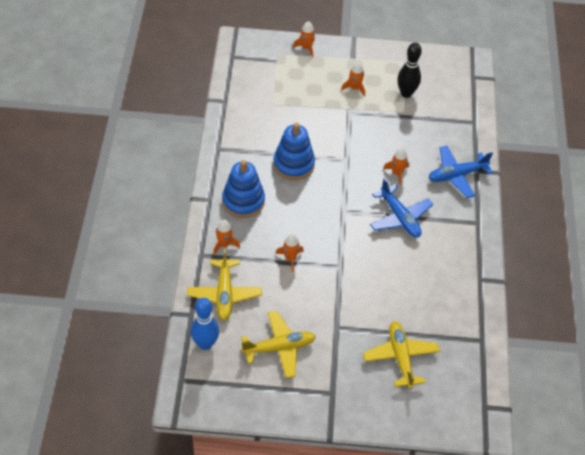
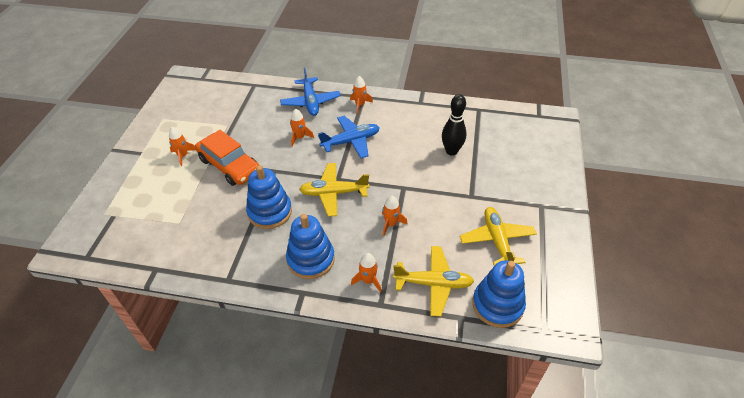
camera: 80 degrees left, 5 degrees down
(205, 344) = (497, 305): blue bowling pin -> blue stacking toy
(306, 48) = (108, 188): orange rocket -> orange rocket (360, 105)
(347, 124) = (229, 165): none -> orange car
(400, 357) = (499, 157): yellow plane -> yellow plane (334, 193)
(406, 93) = (204, 121): black bowling pin -> black bowling pin (451, 151)

